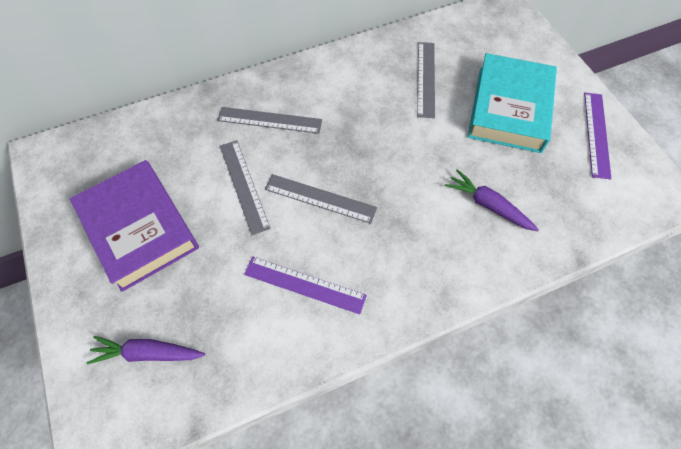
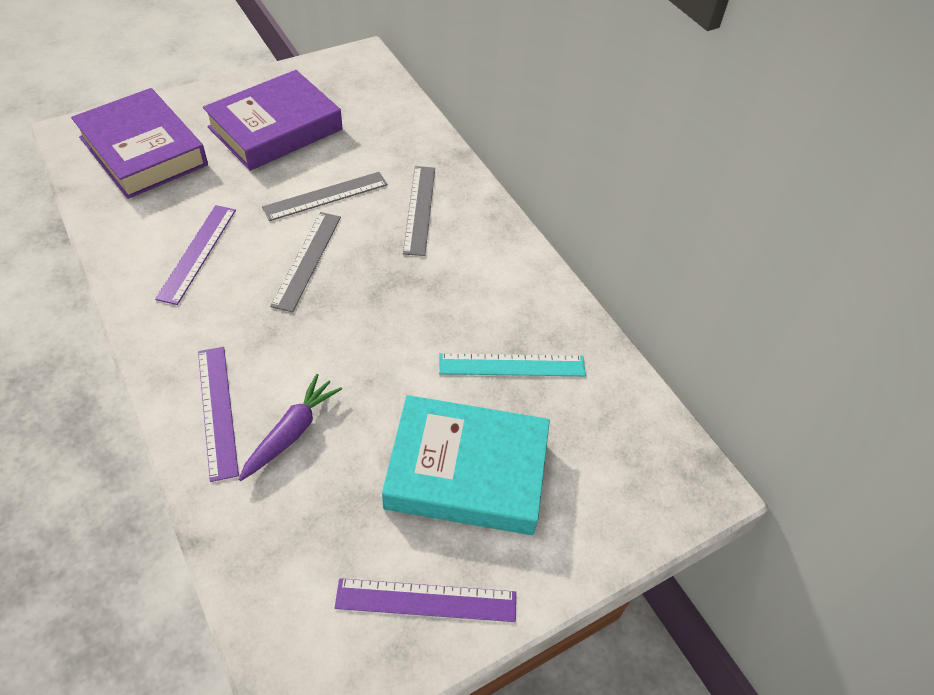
camera: 80 degrees right, 10 degrees down
(148, 353) = (143, 151): purple carrot -> purple book
(426, 78) = (512, 365): grey ruler -> turquoise ruler
(473, 255) = (217, 410): none -> purple ruler

